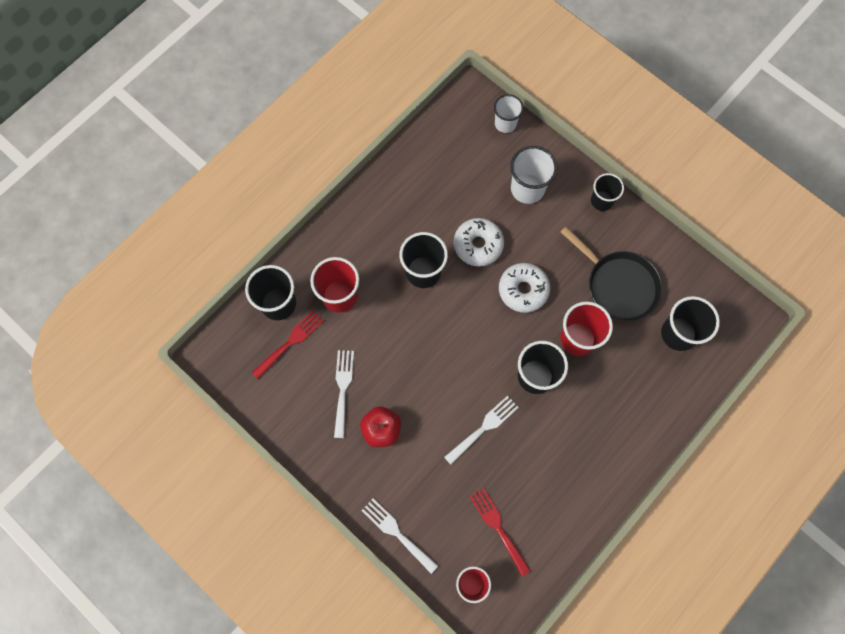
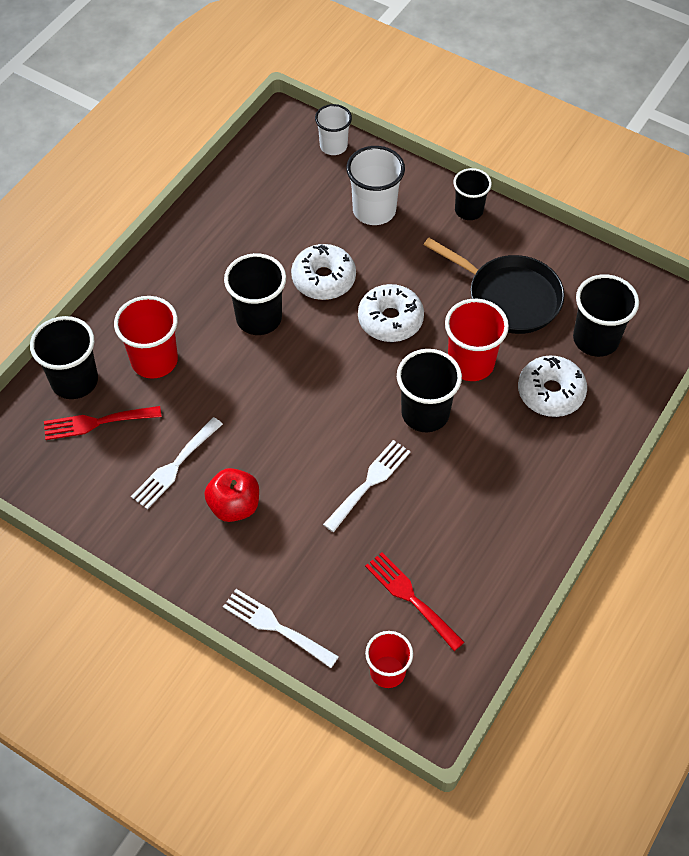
camera: 10 degrees left, 15 degrees down
(290, 342) = (97, 422): red fork -> red fork turned 135 degrees counterclockwise
(343, 389) = (175, 466): white fork -> white fork turned 135 degrees counterclockwise
(634, 374) = (550, 392): none -> white donut

